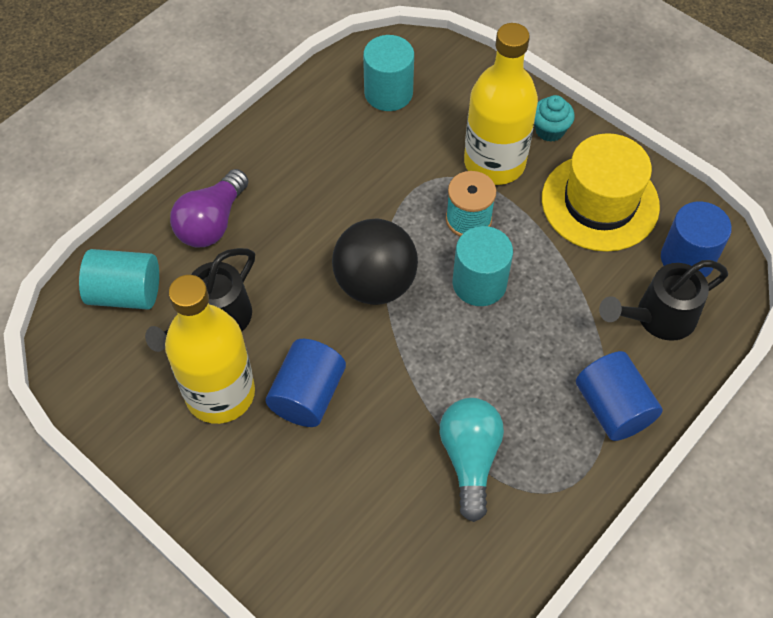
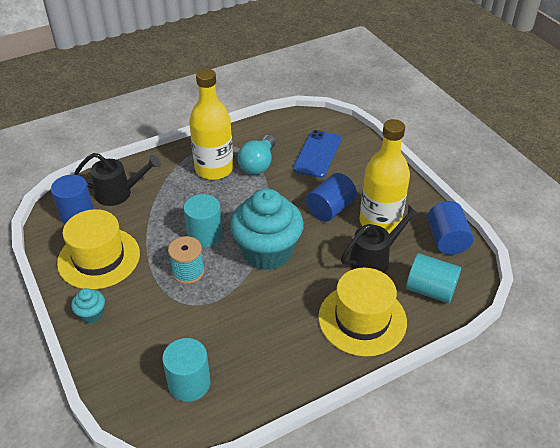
camera: 160 degrees left, 15 degrees down
(212, 223) = (362, 319): purple light bulb -> yellow hat
(373, 524) = (317, 154): none -> blue phone
(375, 283) = (267, 252): black ball -> turquoise cupcake
(494, 163) = (146, 303): yellow bottle -> yellow bottle (214, 169)
(612, 408) = (174, 165): blue cylinder -> blue cylinder (447, 240)

